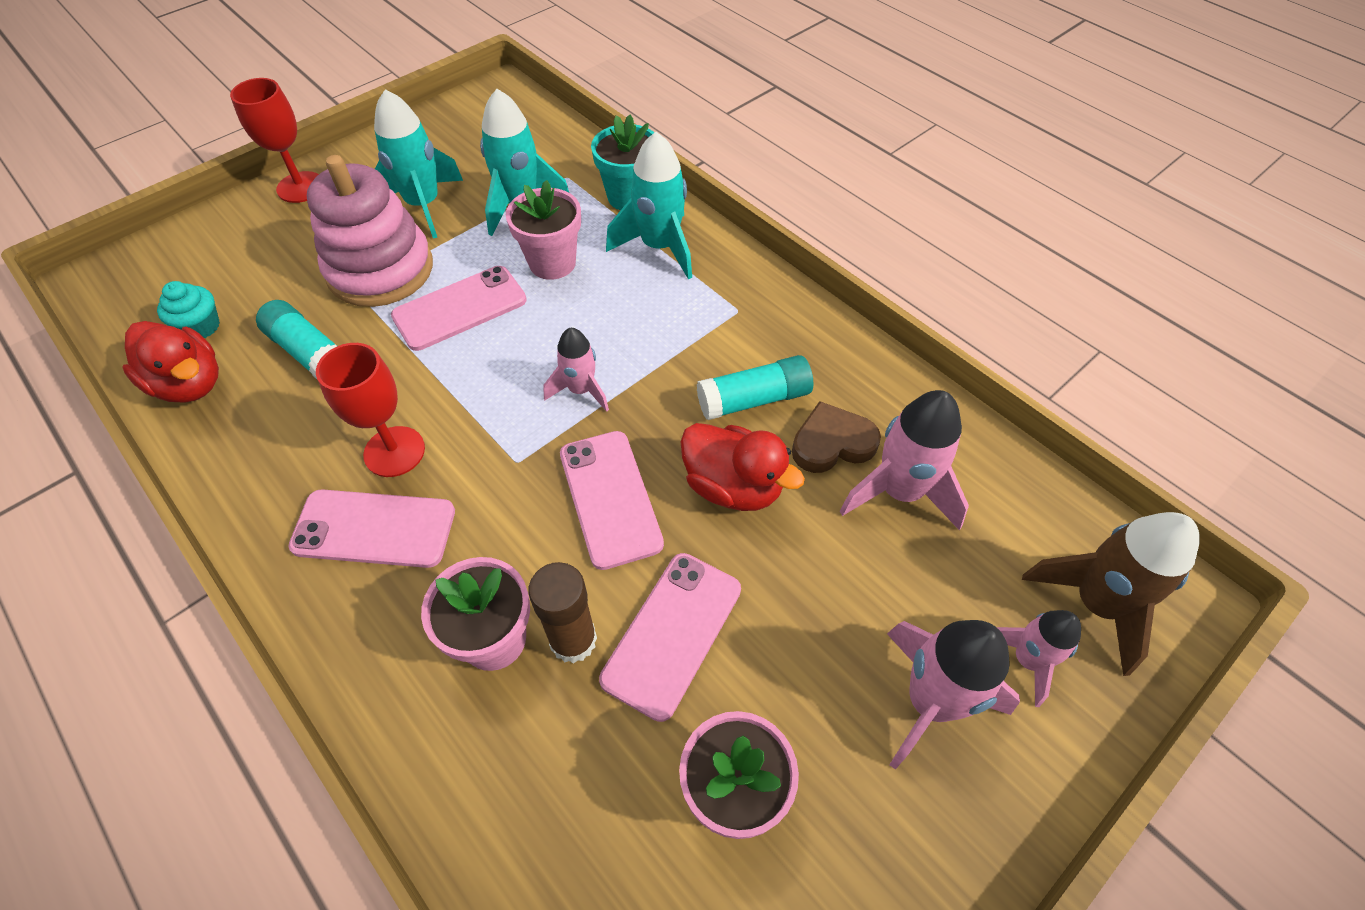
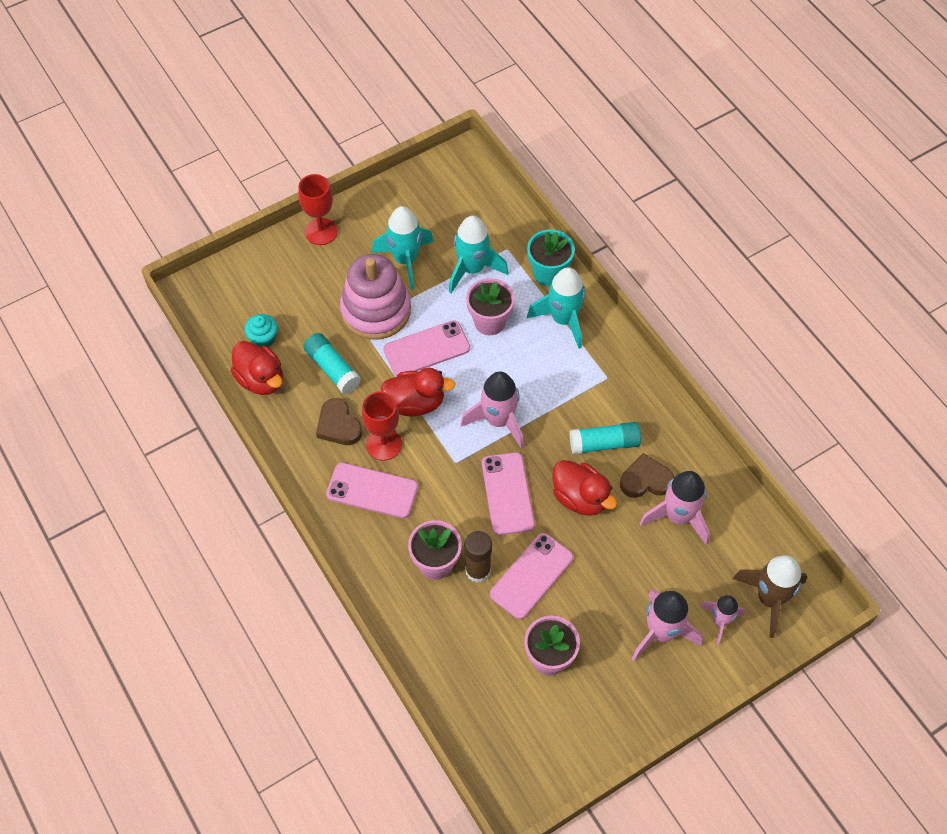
camera: 10 degrees right, 5 degrees up
(317, 434) = (338, 425): none -> brown heart
(446, 383) = (415, 403): none -> red duck
(581, 390) = (498, 420): pink rocket -> pink rocket, size x1.62

